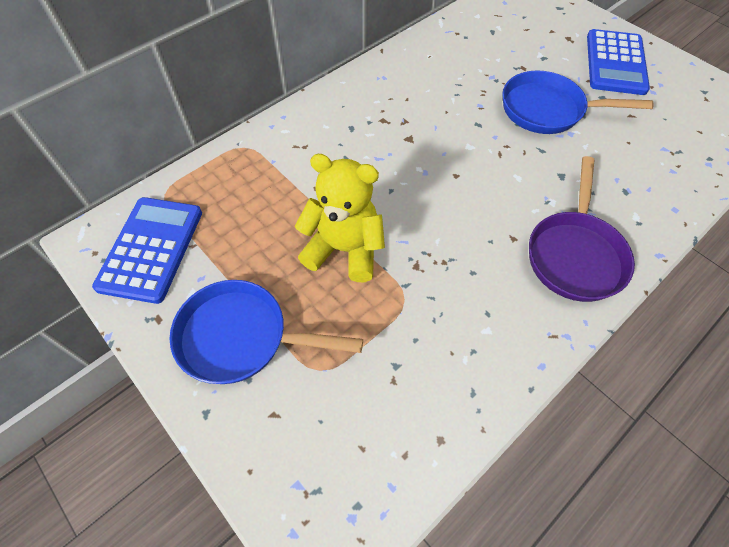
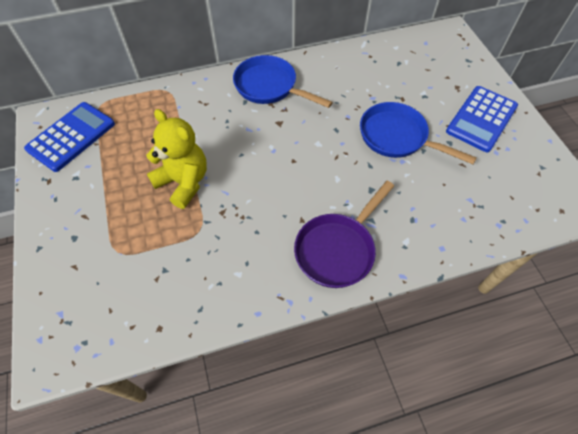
camera: 25 degrees right, 0 degrees up
(241, 337) = (86, 212): blue pan -> blue pan (269, 87)

